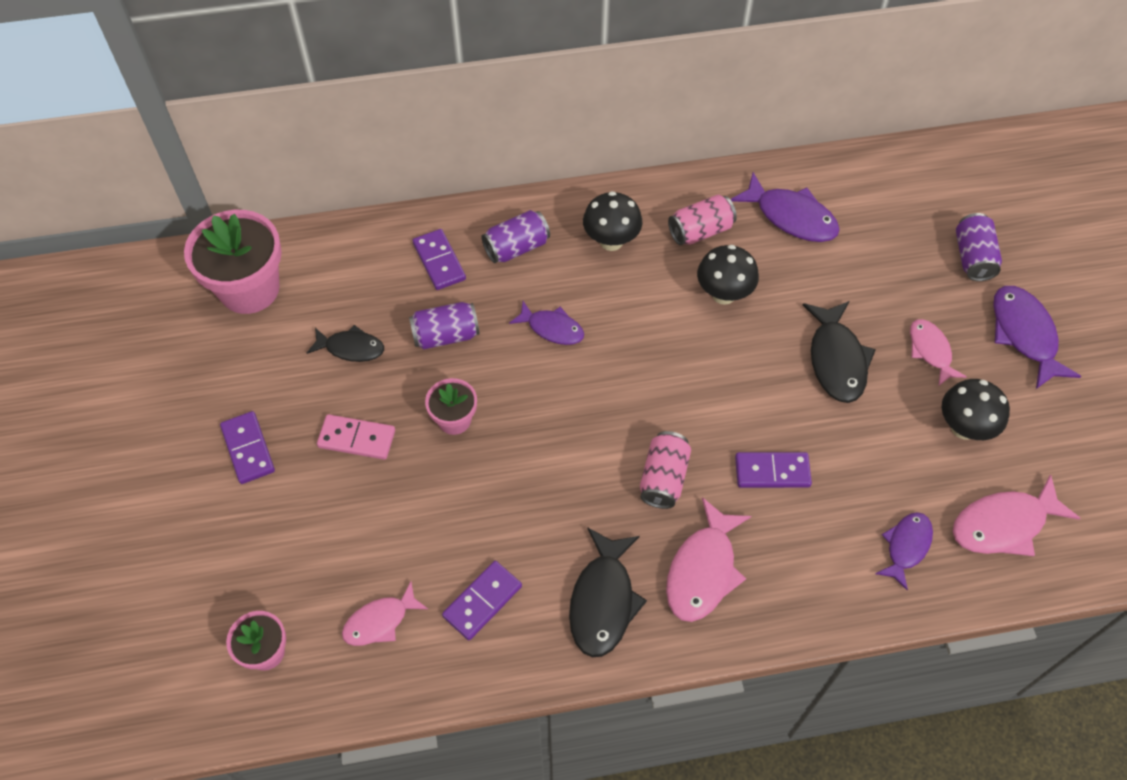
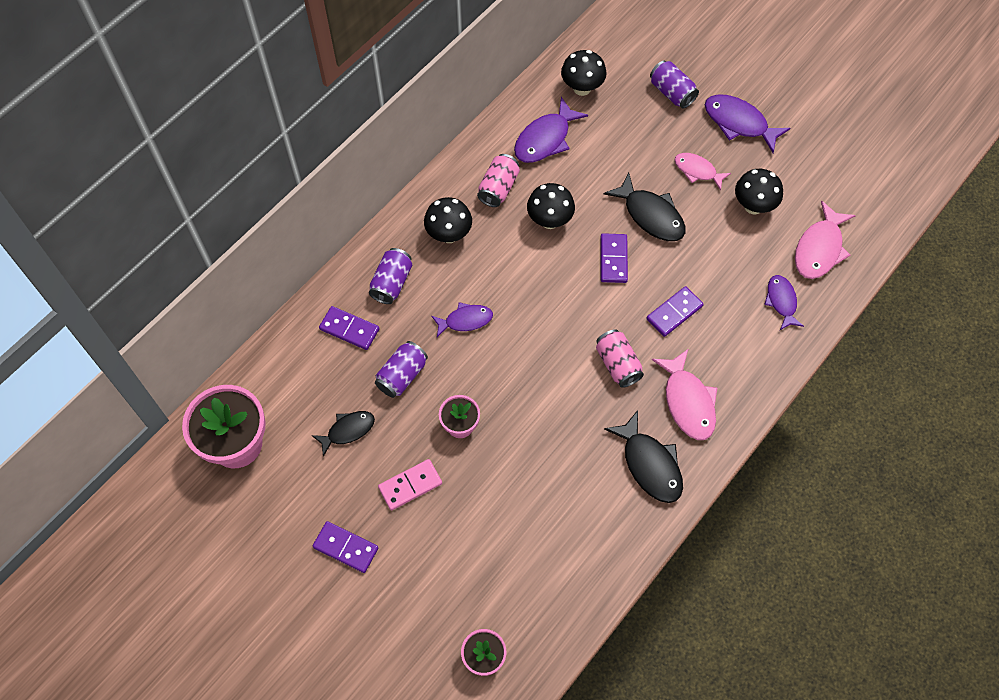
camera: 40 degrees left, 5 degrees up
(380, 621) = (534, 582): pink fish -> none
(482, 601) = (582, 521): purple domino -> purple domino (613, 259)
(791, 217) = (545, 139): purple fish -> purple fish turned 135 degrees clockwise
(875, 194) = (582, 88): none -> black mushroom

